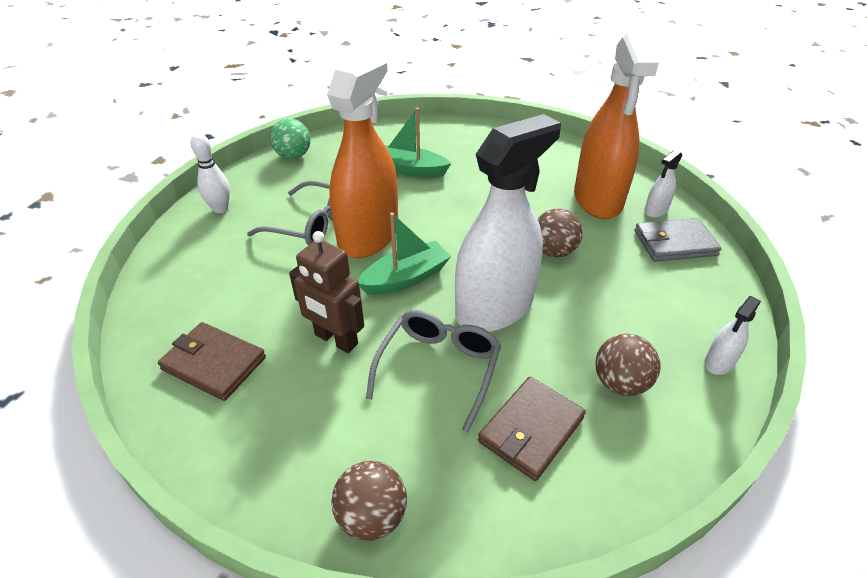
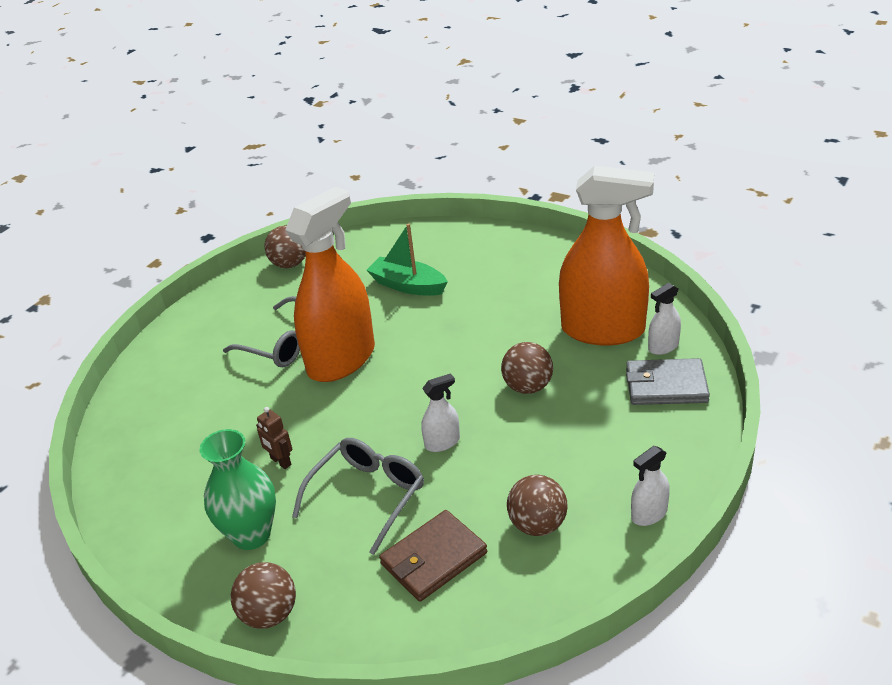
camera: 15 degrees right, 5 degrees down
(214, 363) = (167, 474): brown wallet -> none
(220, 209) = (203, 322): white bowling pin -> none
(293, 156) = (290, 264): green ball -> brown ball
(325, 423) = (251, 535): none -> green vase
(336, 340) = (280, 461): brown robot -> brown robot, size x0.56
(406, 278) = (365, 406): green boat -> none
(494, 308) = (442, 442): white spray bottle -> white spray bottle, size x0.41
(598, 199) = (603, 330): orange spray bottle -> orange spray bottle turned 90 degrees counterclockwise

